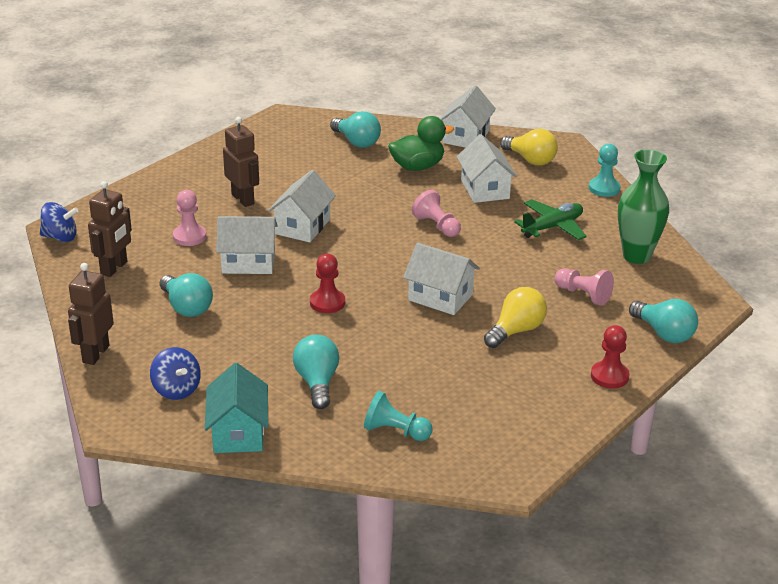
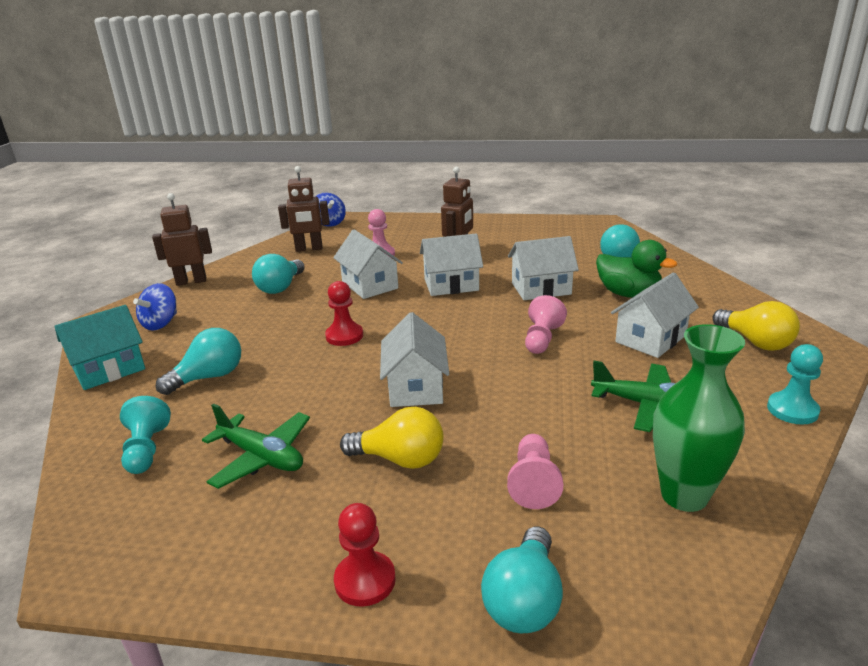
camera: 60 degrees right, 5 degrees down
(458, 383) = (262, 457): none -> green plane
(466, 137) = (726, 295): white house -> white house (541, 288)
(530, 160) = (755, 342): yellow light bulb -> yellow light bulb turned 45 degrees counterclockwise

